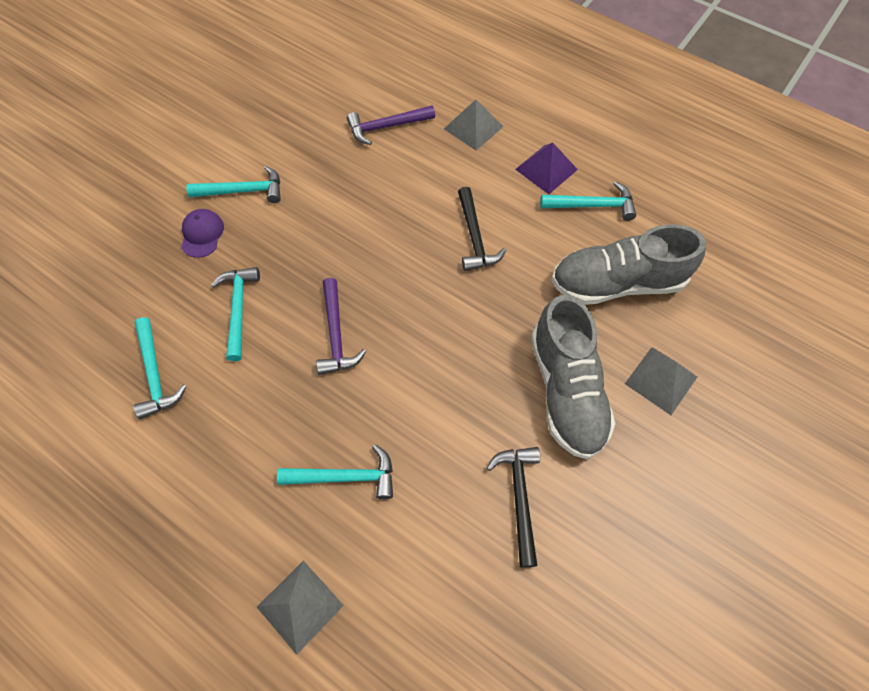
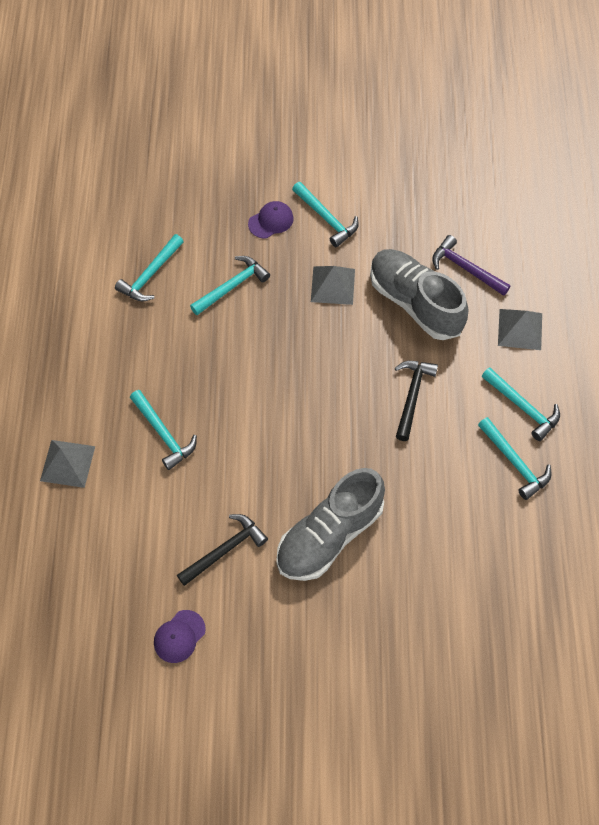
camera: 55 degrees right, 0 degrees up
(336, 335) = (259, 359): purple hammer -> none
(474, 237) = (412, 396): black hammer -> black hammer turned 150 degrees clockwise
(546, 169) = (522, 407): purple pyramid -> turquoise hammer
(588, 609) = (179, 636): none -> purple cap
(617, 283) = (452, 520): grey shoe -> grey shoe (415, 302)
(661, 380) = (388, 597): grey pyramid -> grey pyramid (333, 285)

